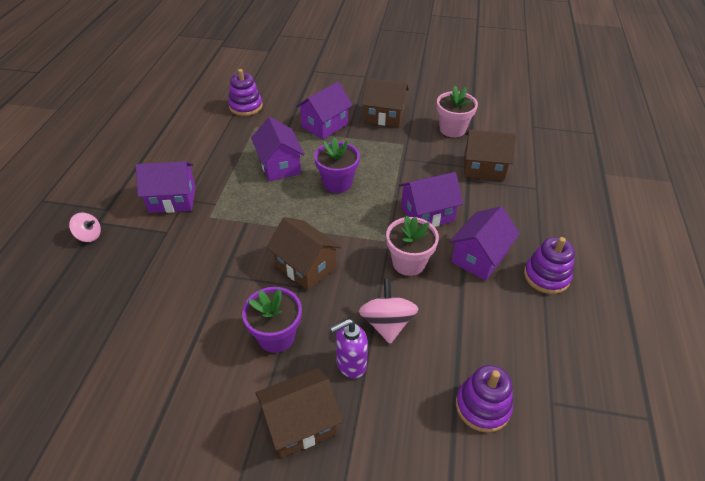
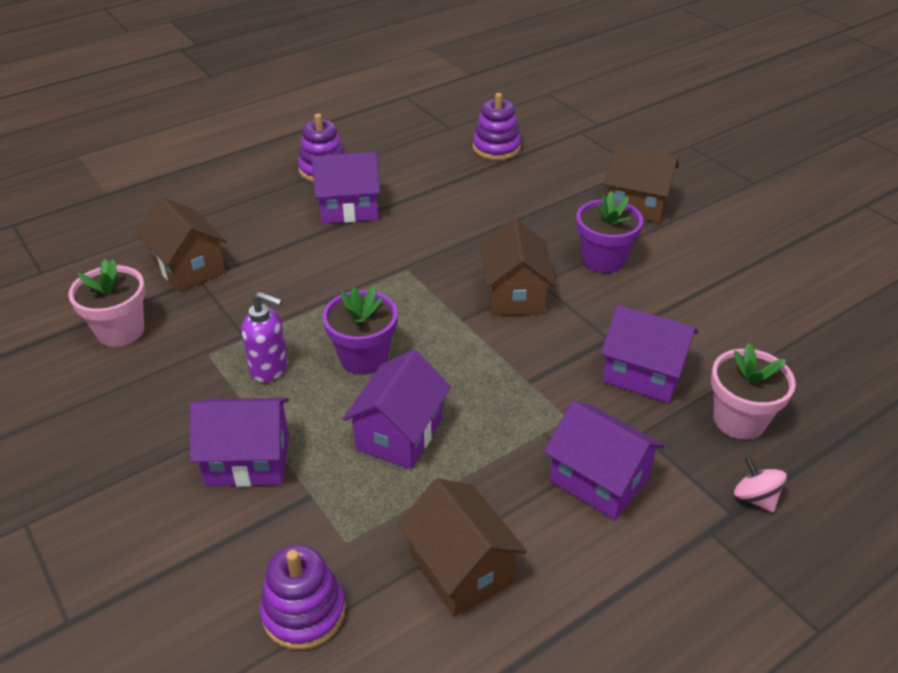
camera: 135 degrees left, 5 degrees down
(350, 364) = (560, 211): purple soap dispenser -> purple soap dispenser (270, 369)
(384, 116) = (151, 413): brown house -> brown house (461, 568)
(387, 323) = (497, 216): pink spinning top -> none
(408, 263) = (414, 240): pink flower pot -> pink flower pot (739, 420)
(427, 214) = (327, 265): purple house -> purple house (643, 374)

